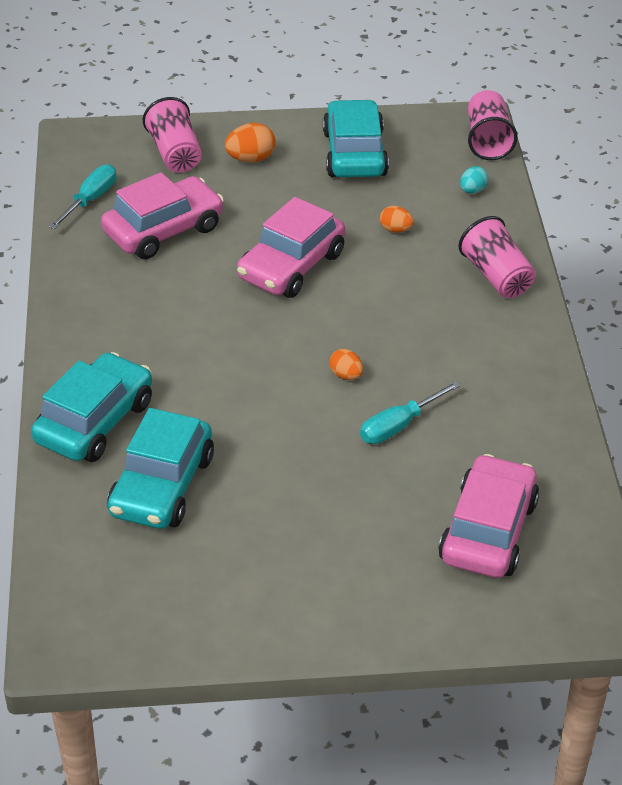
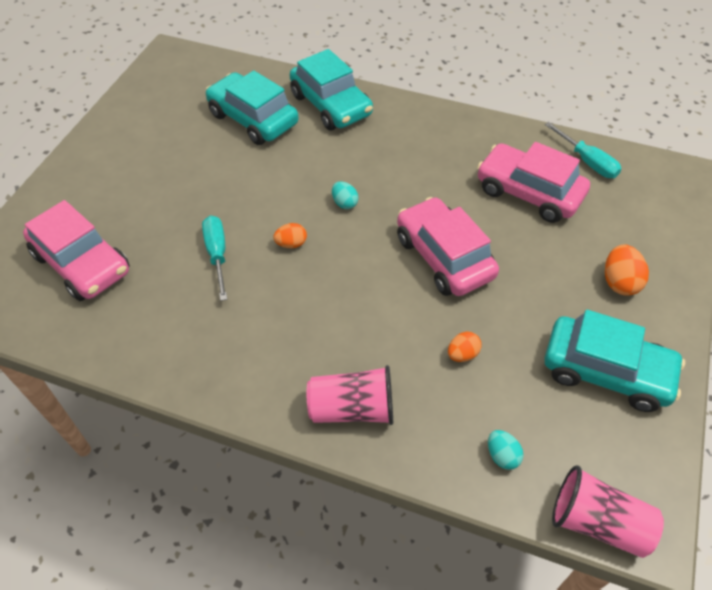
camera: 115 degrees right, 10 degrees up
(163, 230) = (528, 192): pink car -> pink car turned 135 degrees clockwise
(175, 154) = (642, 231): pink cup -> none
(261, 355) = (344, 203): none -> turquoise egg

